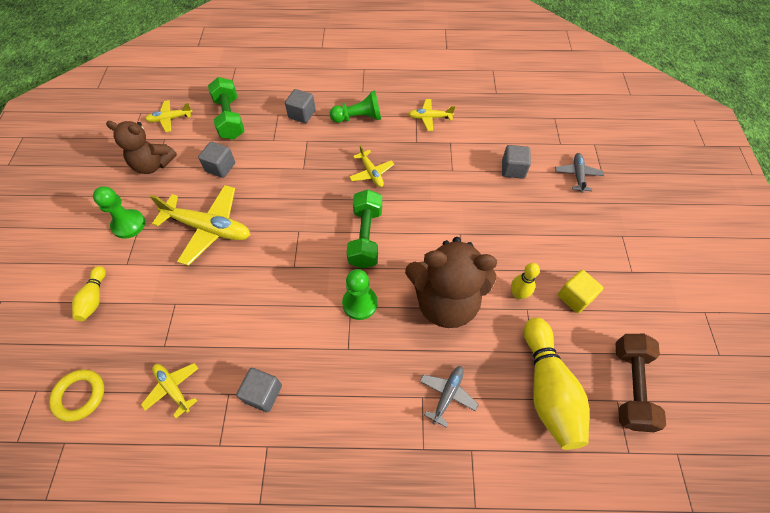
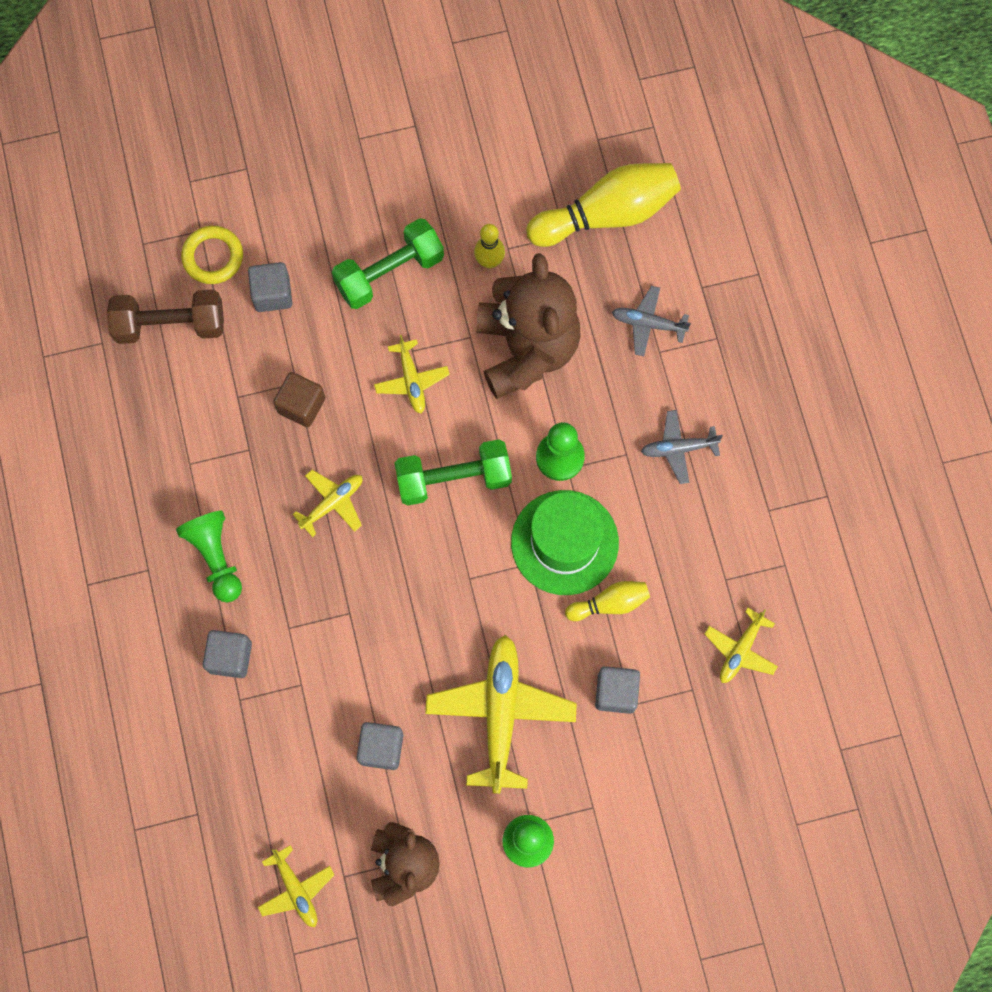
camera: 105 degrees left, 15 degrees up
(79, 396) = (785, 763): yellow ring -> yellow ring (213, 257)
(94, 298) = (657, 822): yellow bowling pin -> yellow bowling pin (610, 603)
(230, 118) = (269, 781): green dumbbell -> green dumbbell (389, 272)
(263, 393) = (712, 537): grey cube -> grey cube (616, 692)
(299, 291) = (564, 542): none -> green hat
(429, 118) = (189, 440): yellow plane -> yellow plane (411, 380)
(437, 170) = (301, 405): none -> brown cube
(575, 297) = (474, 192): yellow cube -> none
(577, 175) = (261, 201): grey plane -> grey plane (678, 448)
(630, 386) = (576, 126): brown dumbbell -> brown dumbbell (170, 325)

